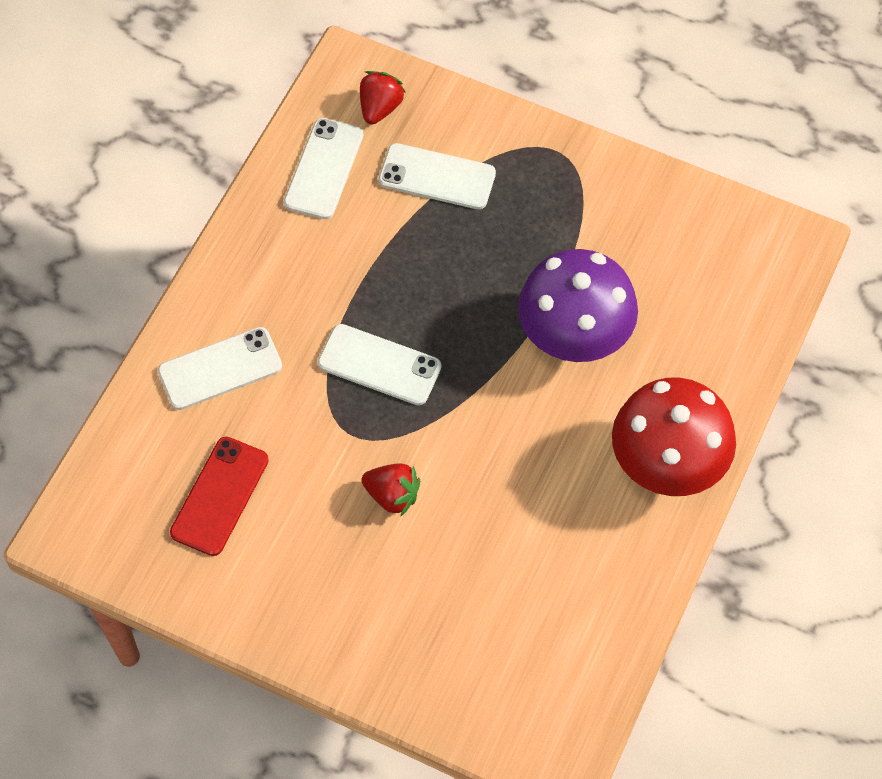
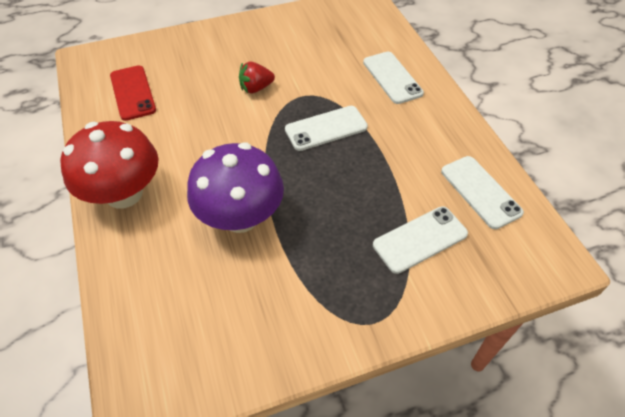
camera: 135 degrees right, 10 degrees down
(220, 369) = (392, 78): white phone -> white phone turned 45 degrees counterclockwise
(220, 496) = (328, 42): red phone -> red phone (133, 93)
(380, 108) = (506, 252): red strawberry -> none

